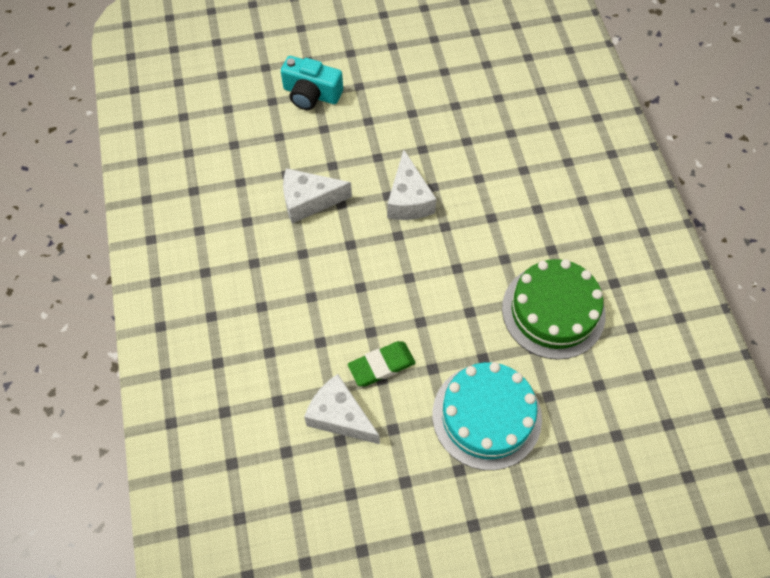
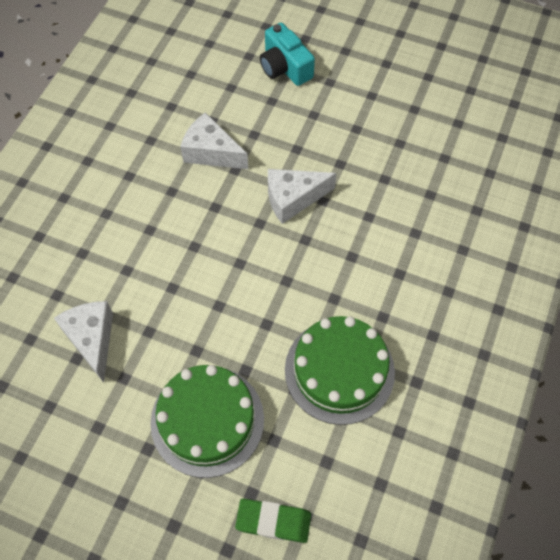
camera: 35 degrees right, 0 degrees up
(381, 365) = (158, 320): green eraser -> green eraser (273, 521)
(408, 199) = (293, 199): white cheese -> white cheese turned 45 degrees clockwise
(486, 416) = (207, 420): turquoise cake -> green cake

